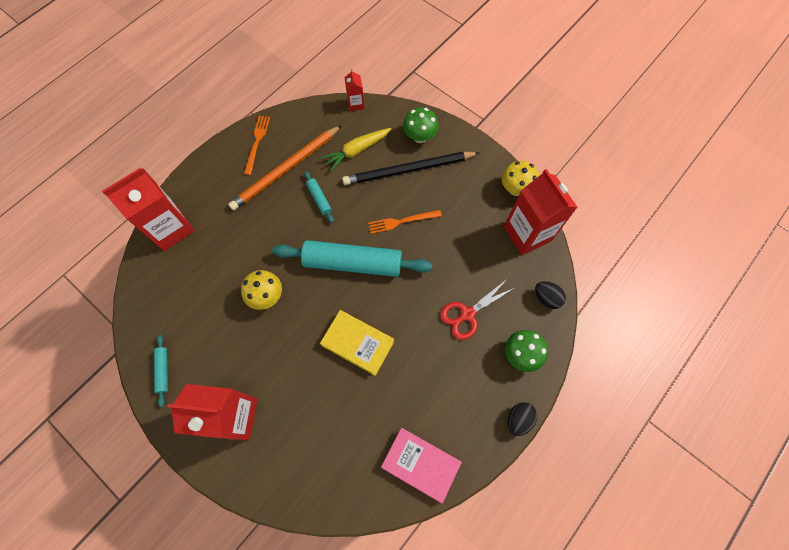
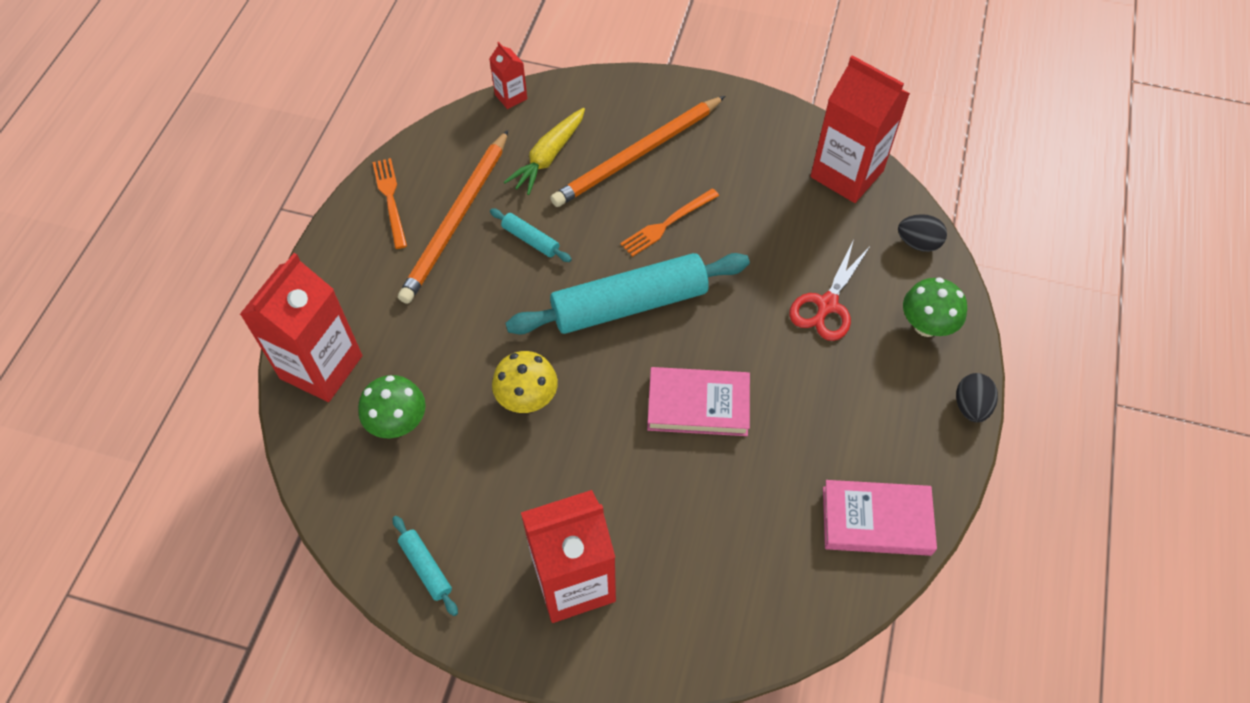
camera: 25 degrees left, 10 degrees down
(358, 343) = (698, 405): yellow book -> pink book
(408, 170) = (637, 154): black pencil -> orange pencil
(420, 137) = (629, 107): green mushroom -> green mushroom (398, 423)
(515, 189) = (798, 125): yellow mushroom -> none

